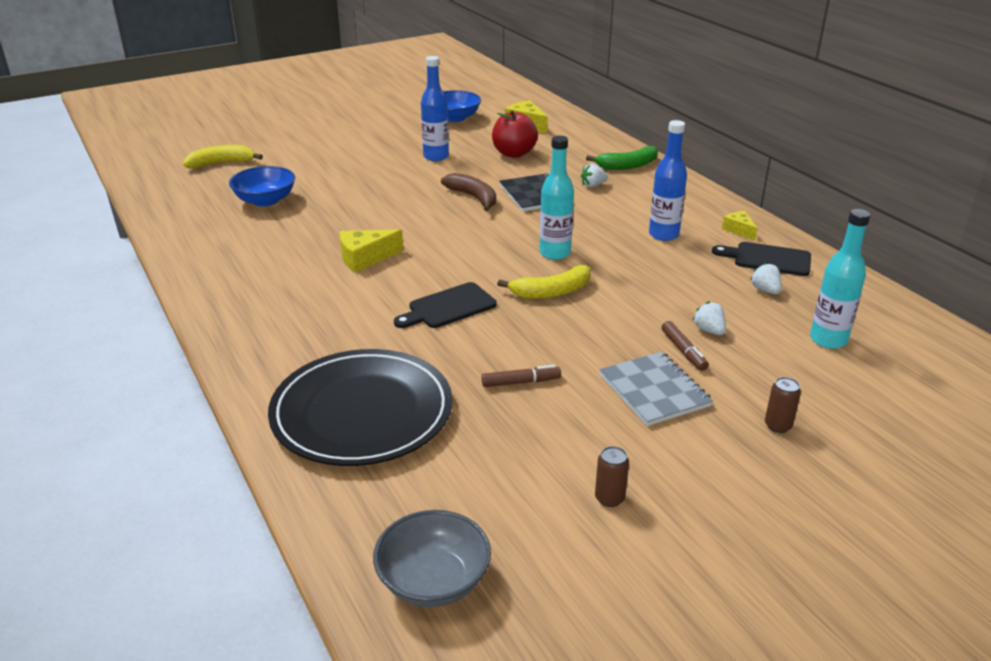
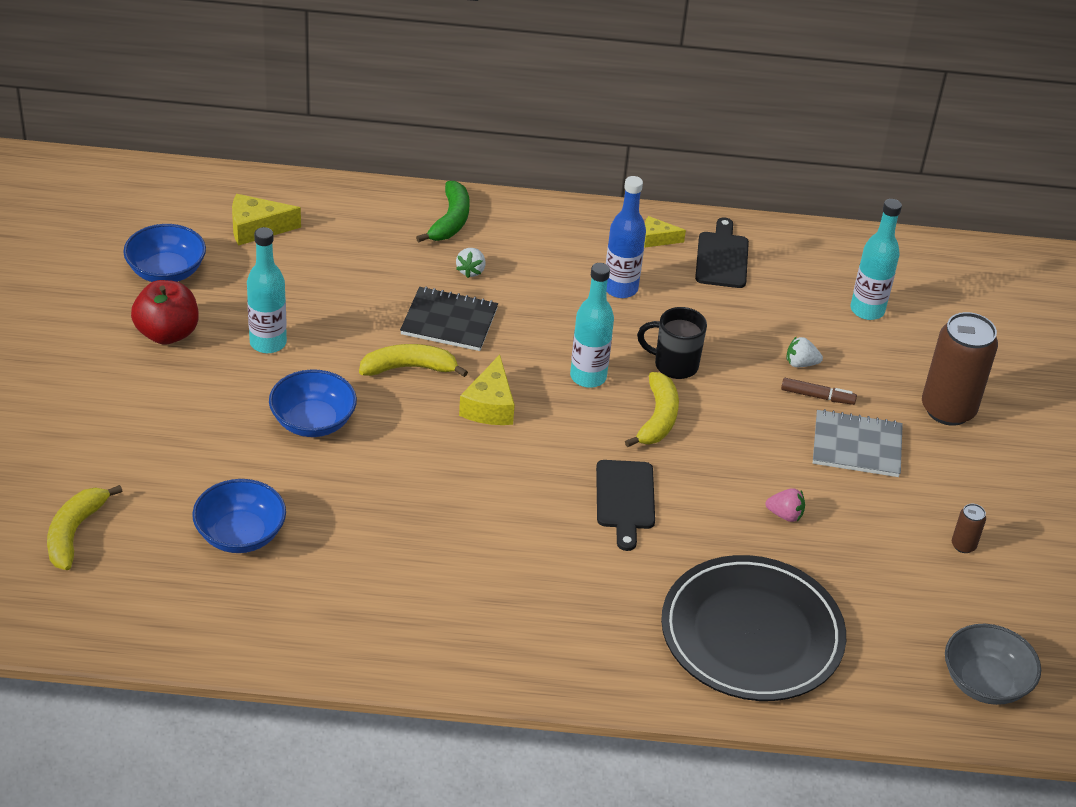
camera: 60 degrees left, 10 degrees up
(365, 258) = (471, 513): yellow cheese -> yellow cheese (489, 406)
(386, 188) = (313, 421): none -> blue bowl
(436, 157) = (268, 343): blue bottle -> turquoise bottle
(473, 197) = (409, 368): brown banana -> yellow banana
(514, 153) = (328, 281): red apple -> red apple (167, 333)
(521, 382) = (785, 515): brown marker -> pink strawberry
(618, 279) = (674, 365): none -> black mug
(765, 290) = (769, 293): white strawberry -> none
(767, 259) = (722, 257): black cutting board -> black cutting board turned 135 degrees clockwise
(778, 426) = (948, 409): brown can -> brown can, size x2.34

